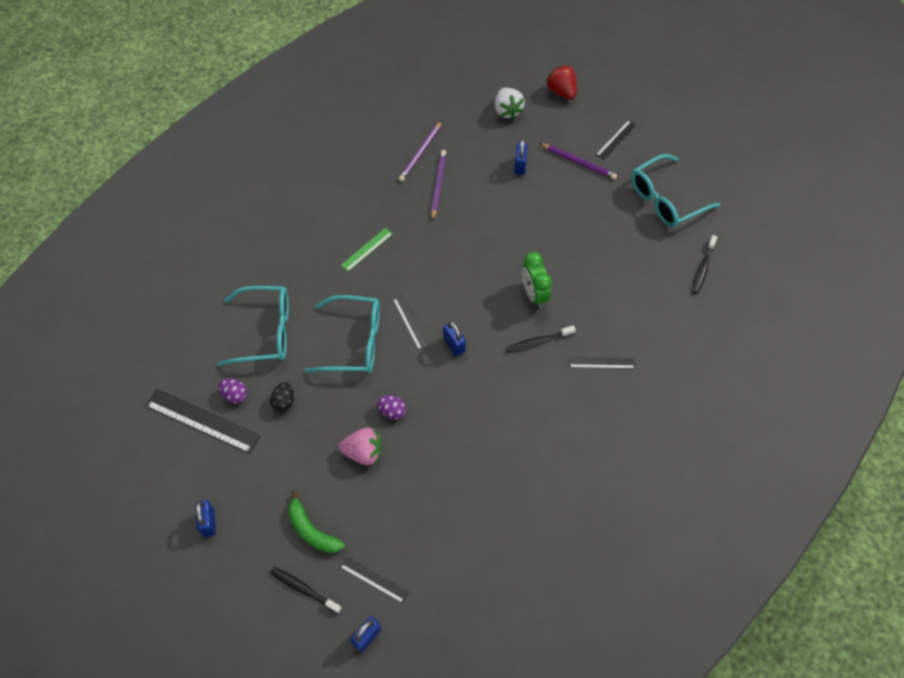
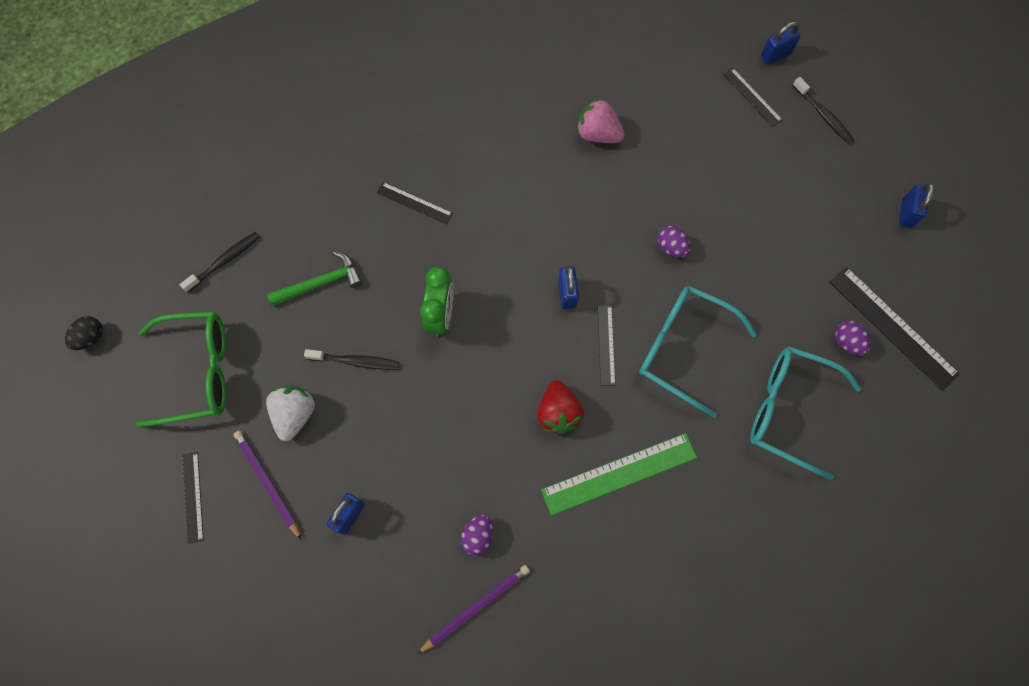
camera: 155 degrees left, 10 degrees up
(284, 402) = (791, 310): black egg -> black egg (91, 337)
(312, 530) = (799, 163): green banana -> none
(363, 452) = (719, 217): pink strawberry -> pink strawberry (598, 134)
(366, 249) = (619, 474): green ruler -> green ruler, size x1.79
(438, 185) = (478, 536): purple pencil -> purple egg
(507, 111) = (309, 628): white strawberry -> white strawberry (295, 414)
(539, 342) = (469, 256): black toothbrush -> black toothbrush (355, 361)
(561, 91) = (209, 627): red strawberry -> red strawberry (558, 413)
(616, 140) = (192, 497): black ruler -> black ruler turned 75 degrees counterclockwise
(628, 281) = (321, 283): none -> green hammer
(665, 199) = (198, 372): turquoise glasses -> green glasses

